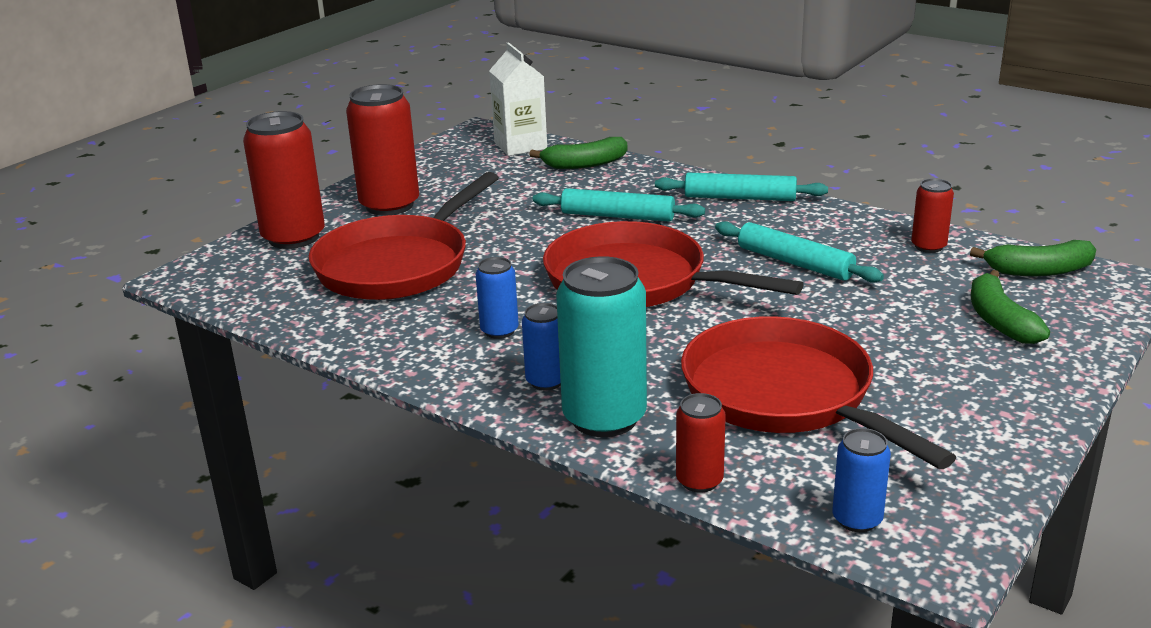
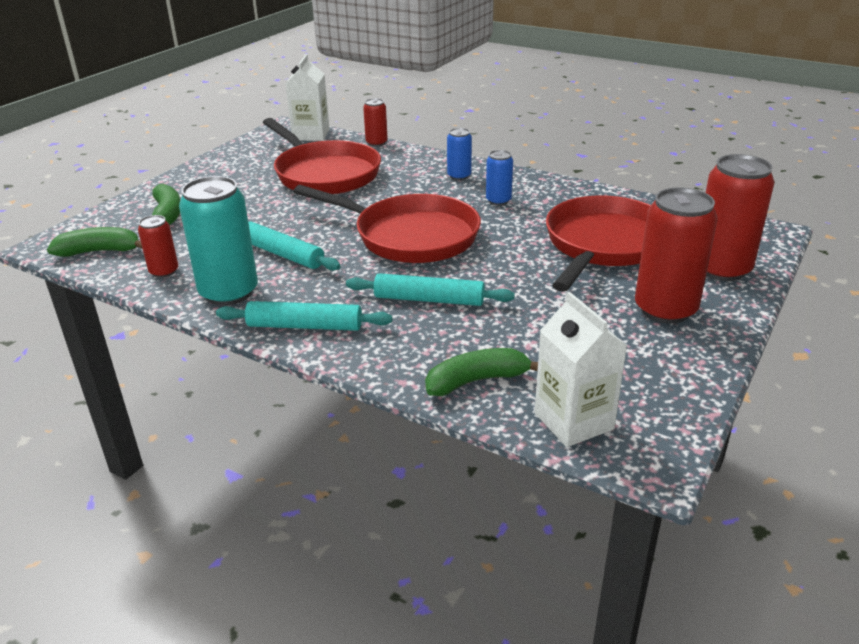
camera: 175 degrees right, 5 degrees up
(604, 418) = (423, 162): turquoise can -> turquoise can (229, 292)
(857, 519) = (311, 134): blue can -> white carton

